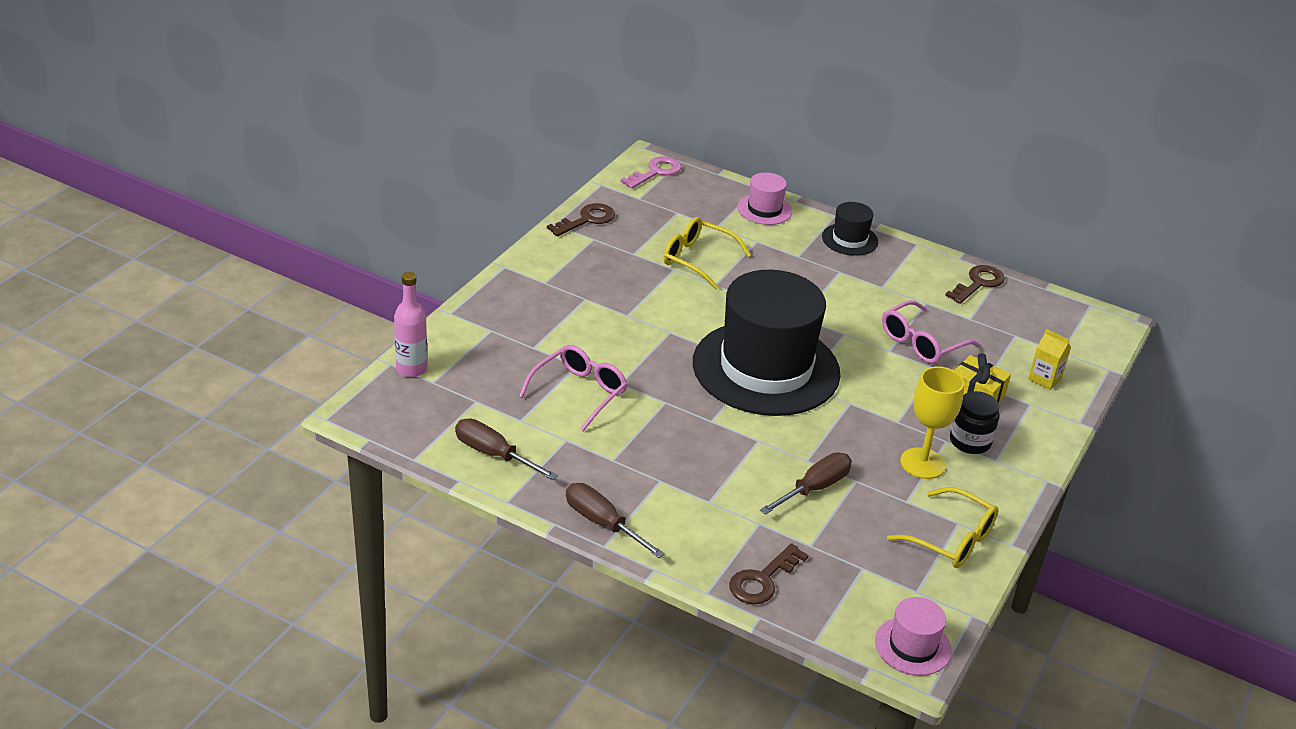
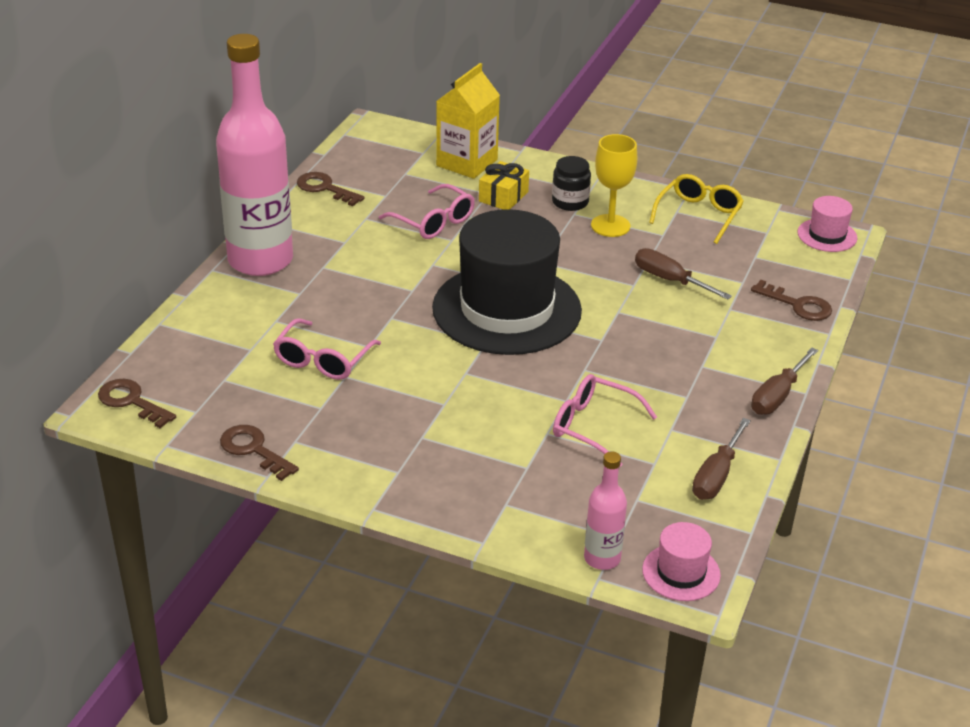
camera: 95 degrees left, 0 degrees up
(655, 172) = (131, 401): pink key -> brown key
(697, 259) = (322, 360): yellow glasses -> pink glasses
(764, 209) = (208, 316): pink hat -> pink hat (681, 572)
(850, 239) = (260, 260): black hat -> pink bottle
(1044, 379) = (467, 163): yellow carton -> yellow carton, size x2.01

